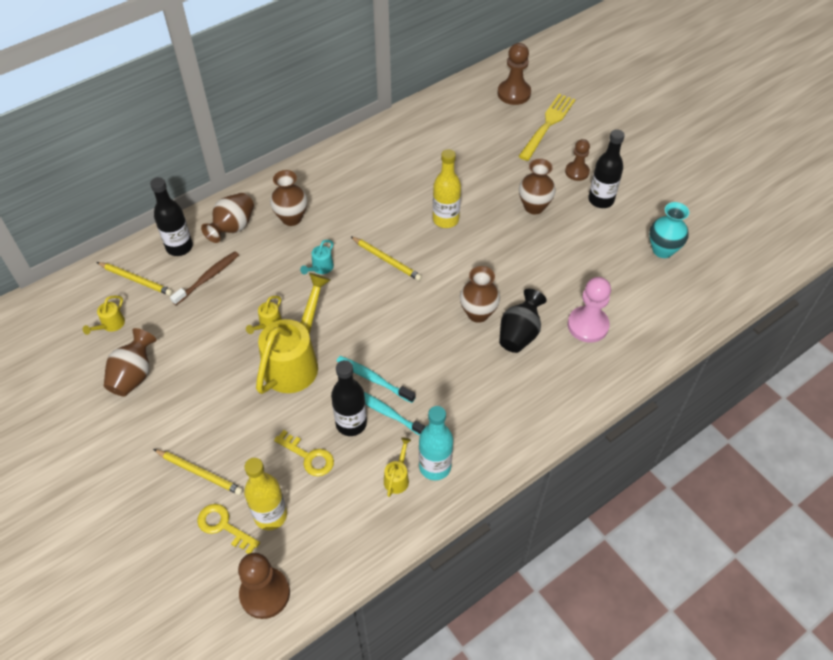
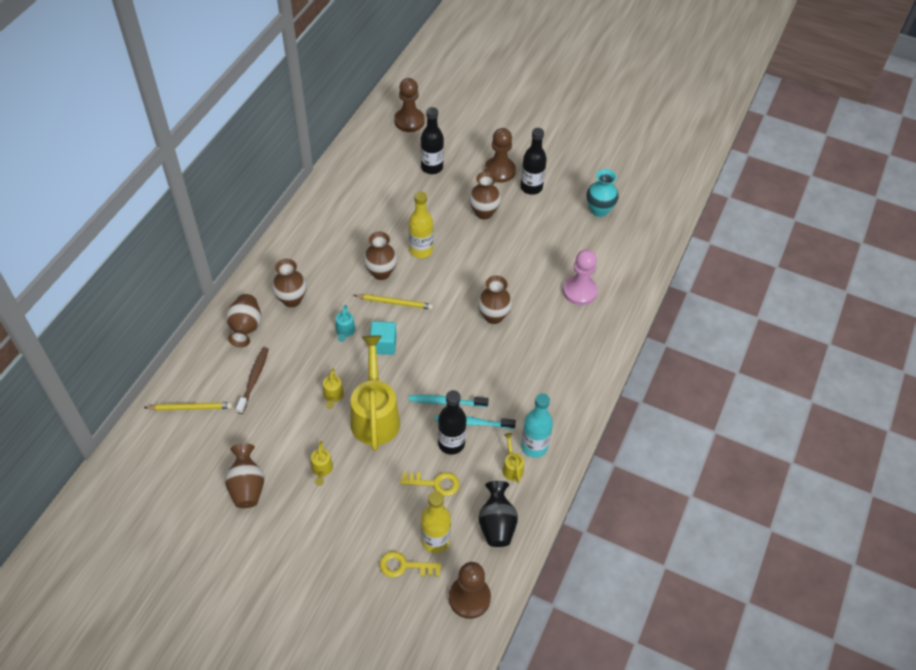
camera: 30 degrees left, 0 degrees up
(111, 325) = (196, 455): yellow watering can -> yellow watering can (322, 470)
(179, 247) = (209, 364): black bottle -> black bottle (432, 167)
(199, 473) = (357, 536): yellow pencil -> none
(349, 296) = (383, 345): none -> turquoise cube
(392, 226) = (381, 272): none -> brown vase
(519, 334) = (534, 319): black vase -> black vase (497, 524)
(547, 125) = (453, 139): yellow fork -> none
(577, 172) = (499, 171): brown pawn -> brown pawn, size x1.50

